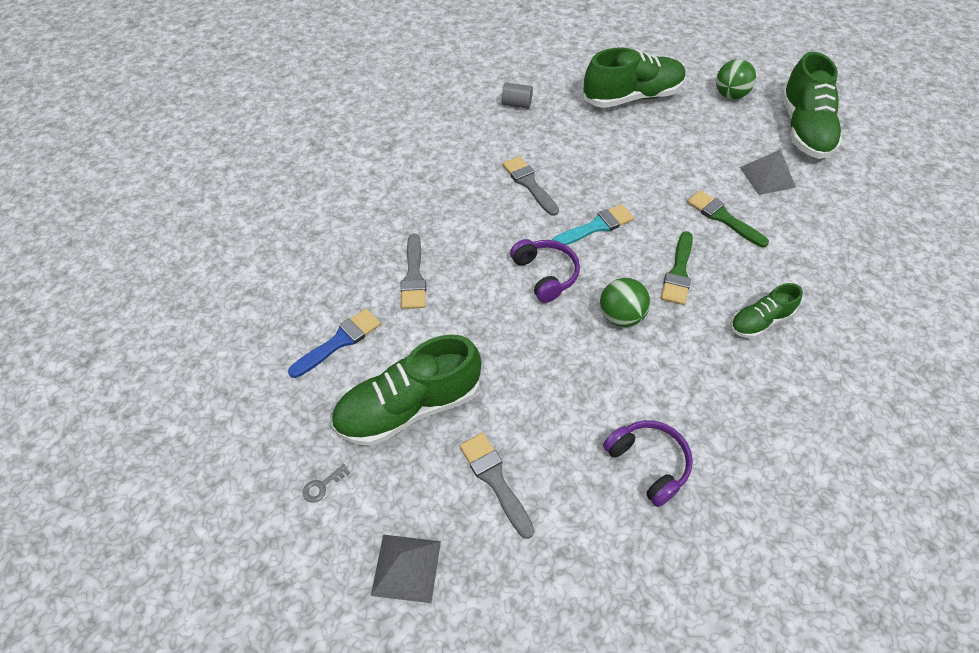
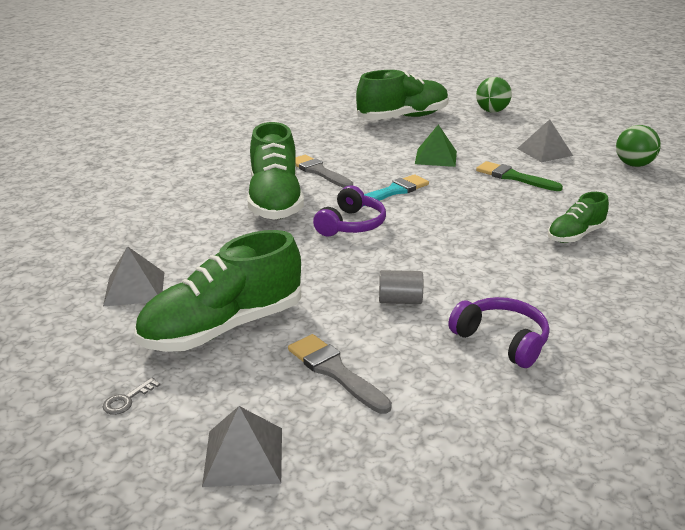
camera: 10 degrees left, 25 degrees down
(339, 341) = (134, 288): blue brush -> grey pyramid
(413, 276) = (211, 237): grey brush -> none
(516, 104) = (294, 128): grey cylinder -> grey cylinder (400, 300)
(545, 274) = (351, 224): purple headphones -> purple headphones turned 60 degrees clockwise
(620, 316) = (437, 244): green ball -> green ball (633, 165)
(651, 173) = (435, 157): none -> green pyramid
(678, 272) = (484, 212): green brush -> none
(803, 129) = (565, 124): green shoe -> green shoe (275, 201)

